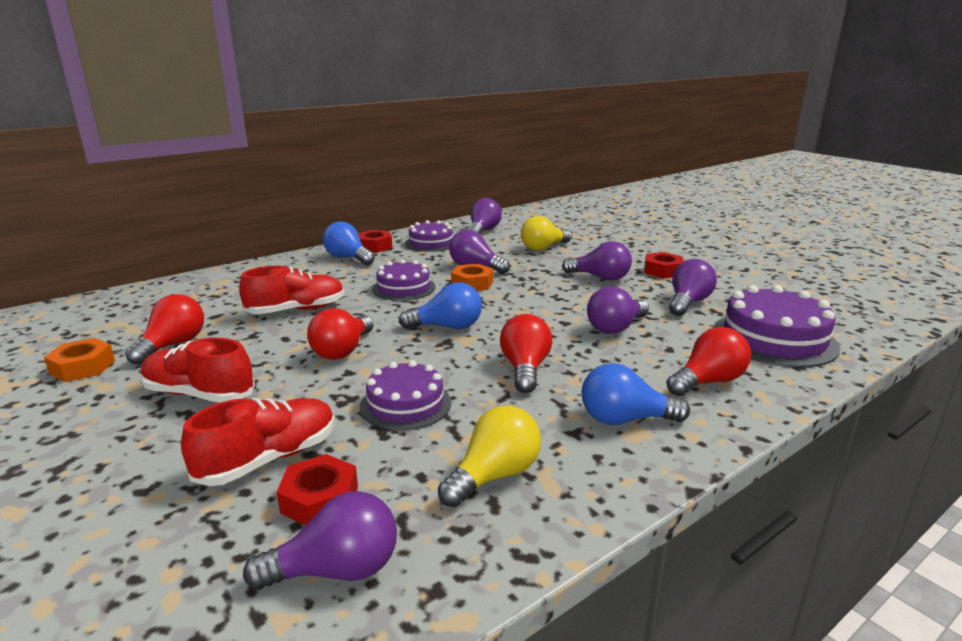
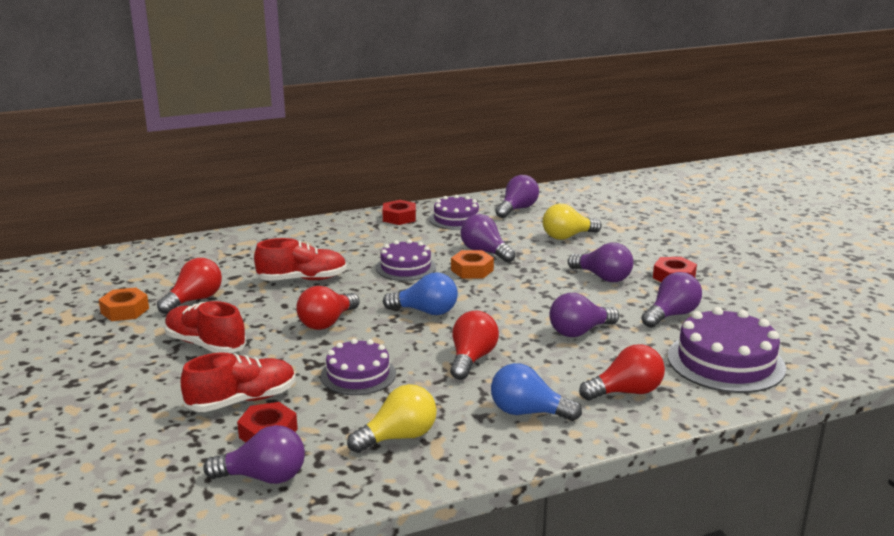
camera: 15 degrees right, 0 degrees up
(348, 258) = (368, 228): blue light bulb -> none

